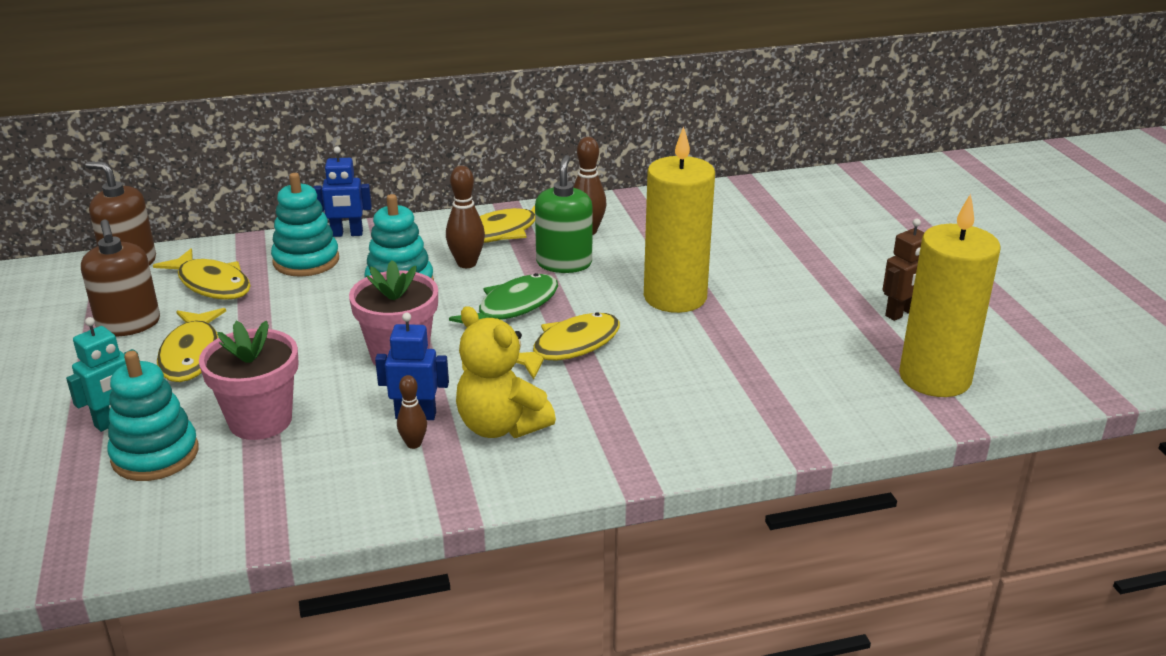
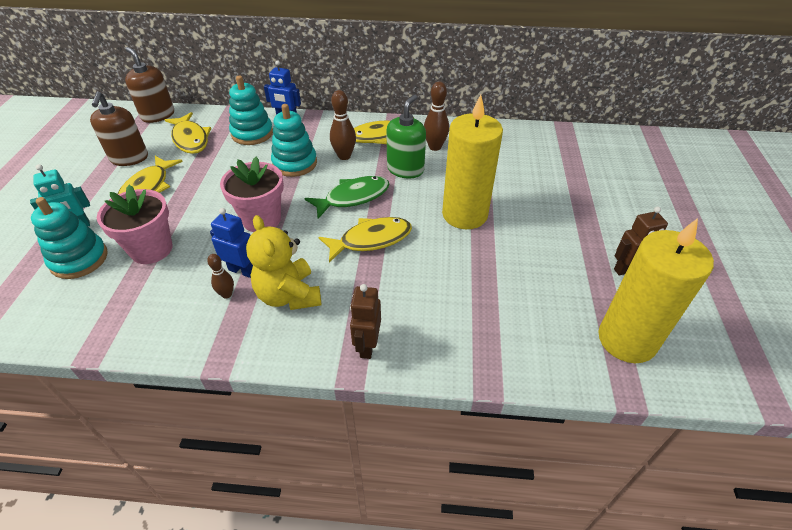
camera: 20 degrees right, 15 degrees up
(639, 451) = (367, 345): none -> brown robot

